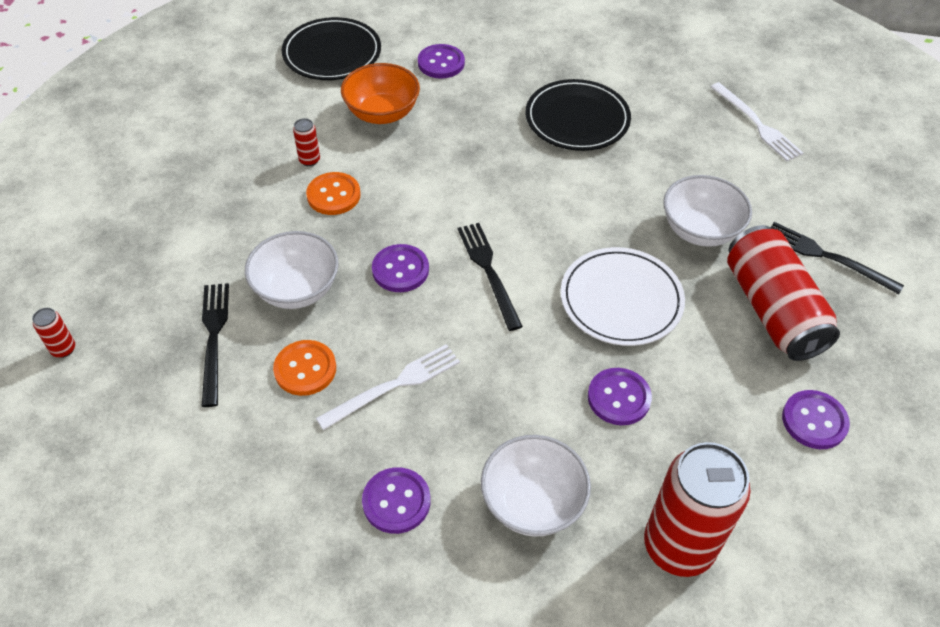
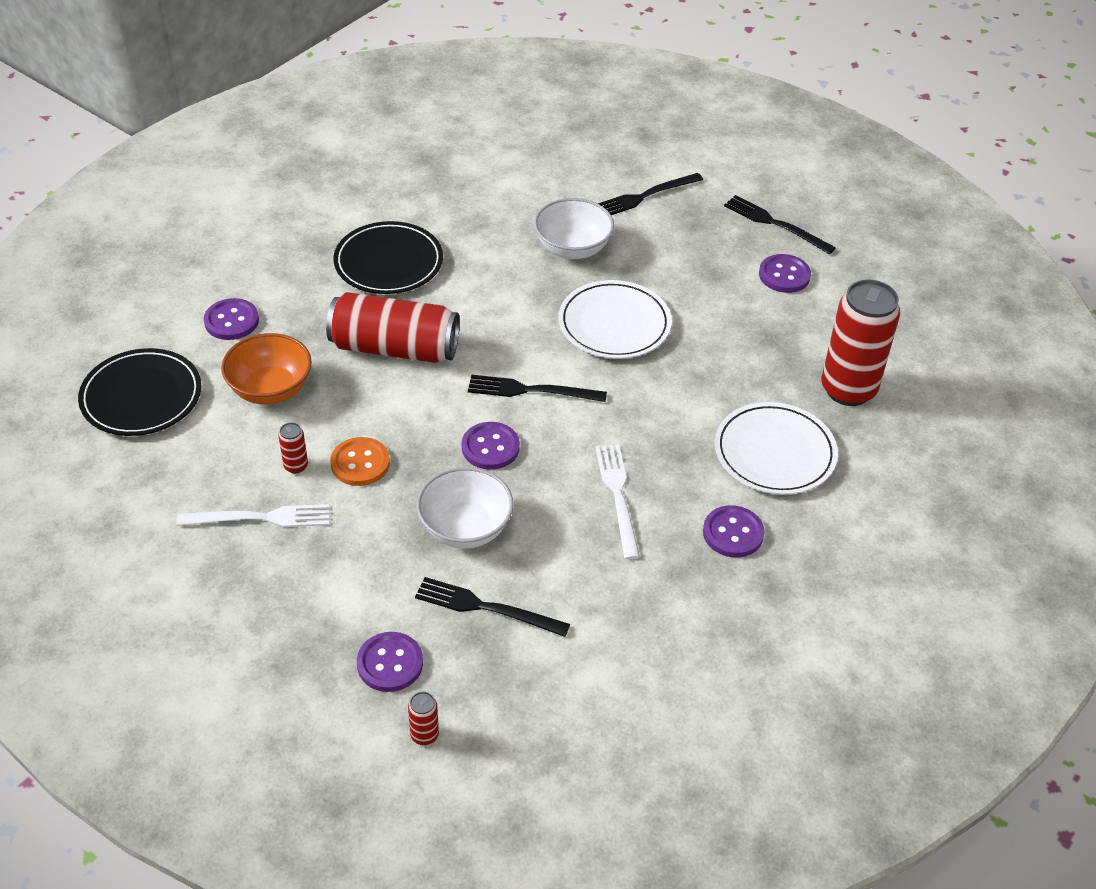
camera: 65 degrees left, 5 degrees down
(305, 369) = (564, 550): orange button -> none
(532, 502) = (774, 452): white bowl -> white plate
(619, 398) = (708, 366): purple button -> purple button (390, 663)
(756, 124) = (480, 163): white fork -> white fork (260, 518)
(772, 309) = (676, 248): red can -> red can (394, 348)
(891, 384) = (775, 224): none -> black fork

